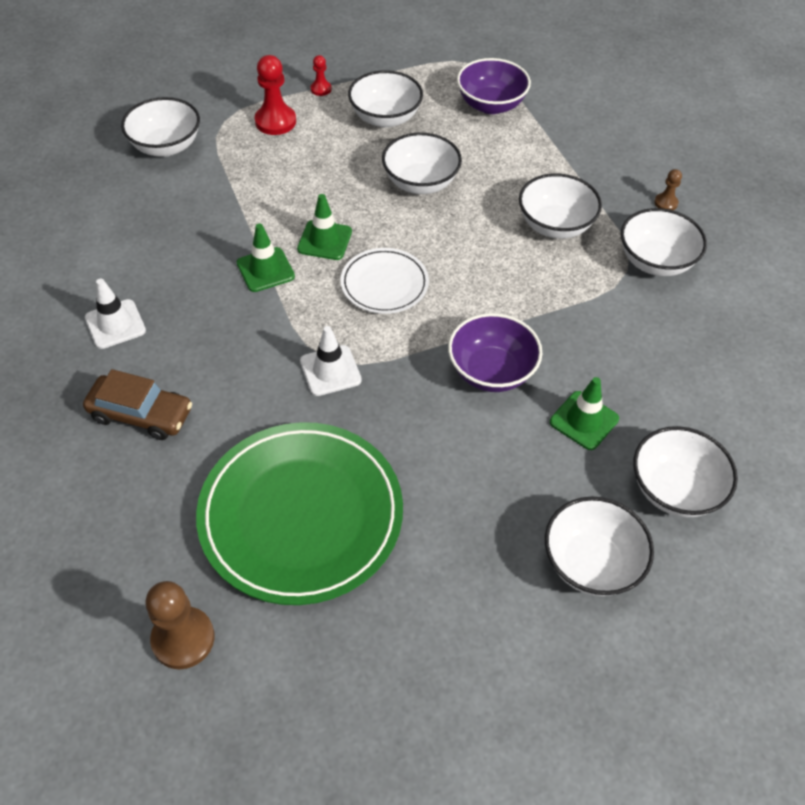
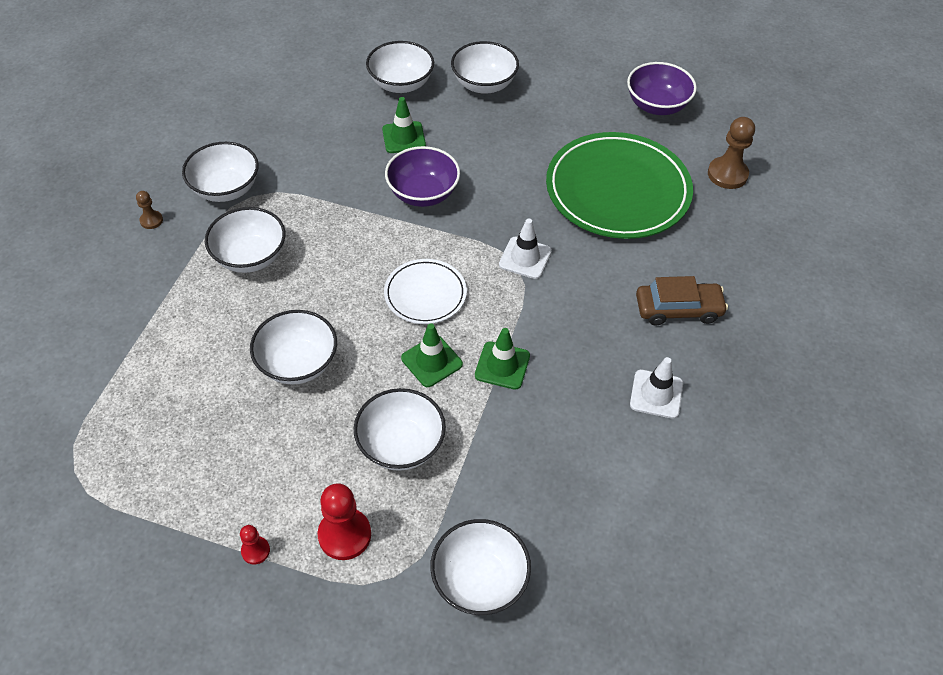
camera: 140 degrees left, 0 degrees up
(141, 414) = (678, 309): brown car -> brown car turned 120 degrees clockwise
(385, 118) = (241, 460): white bowl -> white bowl (401, 445)
(491, 105) = (134, 405): purple bowl -> purple bowl (657, 105)

